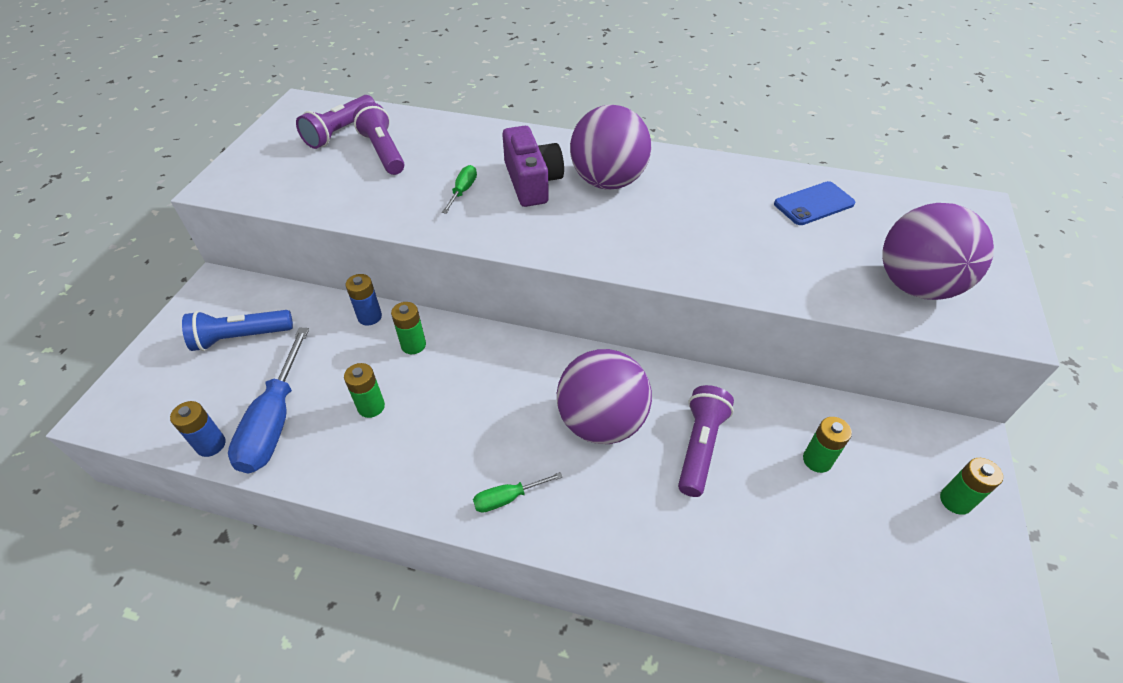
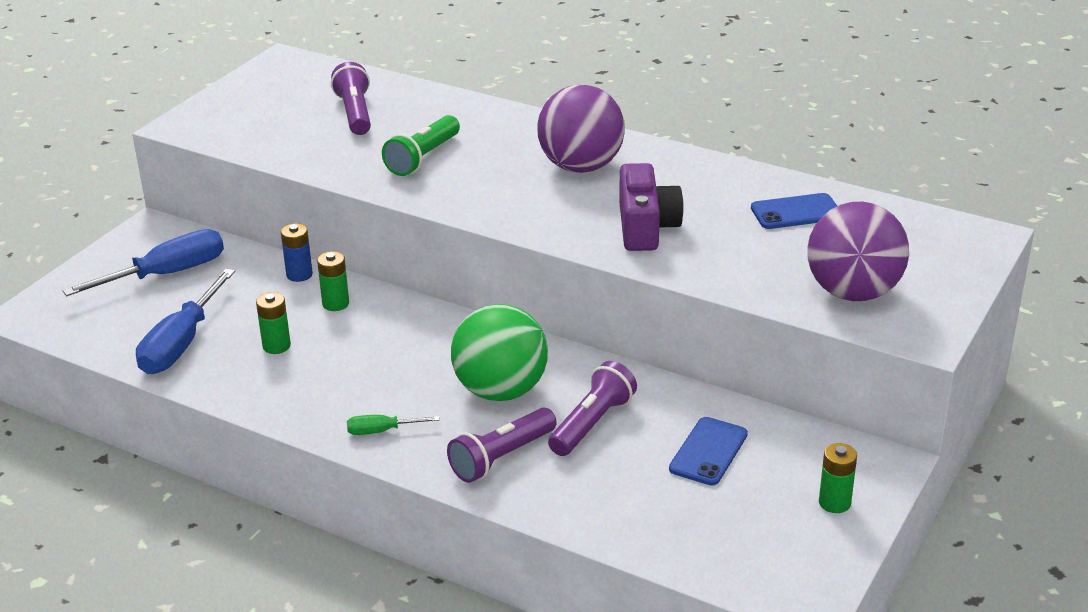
camera: 15 degrees right, 15 degrees down
(211, 445) = (119, 352): blue battery -> none
(241, 337) = (166, 274): blue flashlight -> blue screwdriver
(340, 132) = (316, 90): purple flashlight -> purple flashlight (501, 457)
(463, 191) = (423, 158): green screwdriver -> green flashlight
(532, 182) = (499, 158): purple camera -> purple camera (646, 227)
(601, 422) = (500, 391): purple ball -> green ball
(817, 460) = (708, 452): green battery -> blue phone

